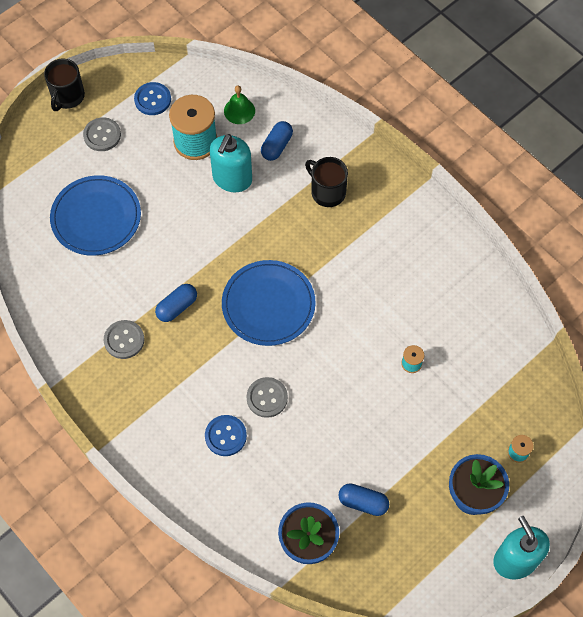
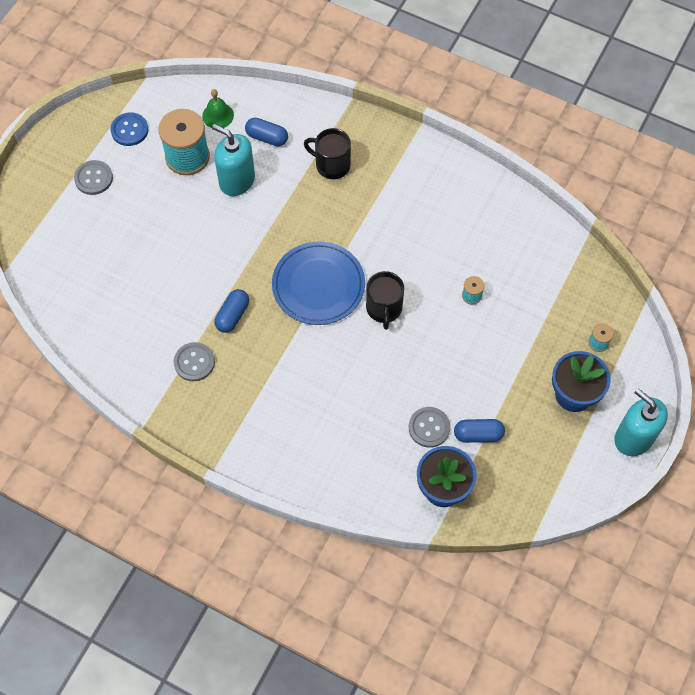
camera: 20 degrees left, 0 degrees up
(67, 97) = (44, 152): black mug -> black mug (384, 309)
(96, 217) = (120, 257): blue plate -> none
(225, 436) = (327, 418): blue button -> none
(232, 179) = (237, 180): turquoise soap dispenser -> turquoise soap dispenser turned 120 degrees clockwise
(267, 398) = (351, 370): grey button -> grey button (429, 427)
(277, 146) = (267, 137): blue capsule -> blue capsule turned 75 degrees counterclockwise

